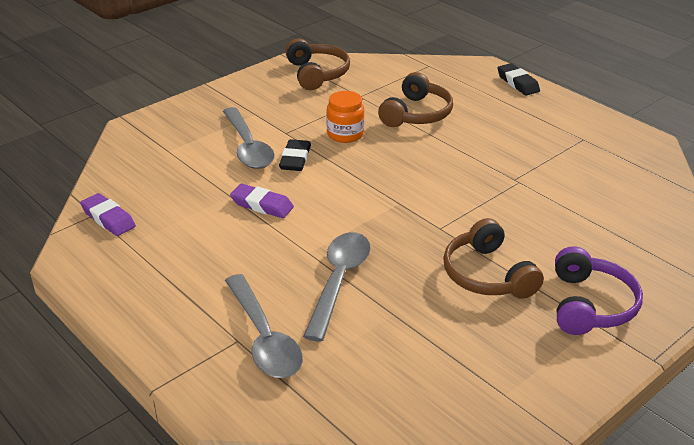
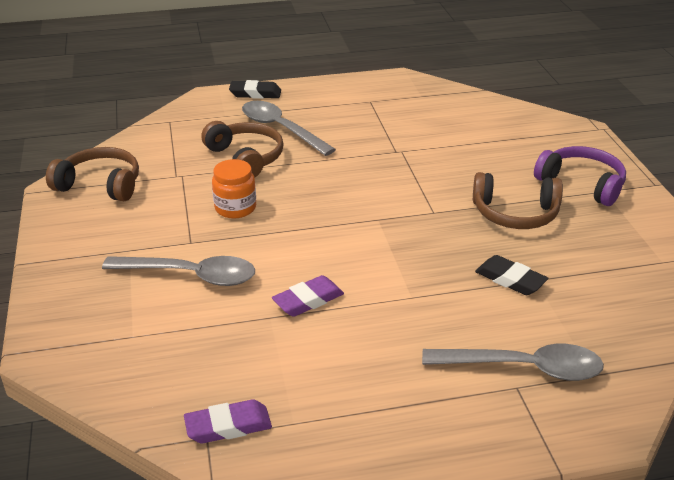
camera: 60 degrees left, 0 degrees up
(295, 159) = (247, 252): black eraser -> black eraser (510, 280)
(339, 281) = (469, 294): grey spoon -> grey spoon (281, 129)

